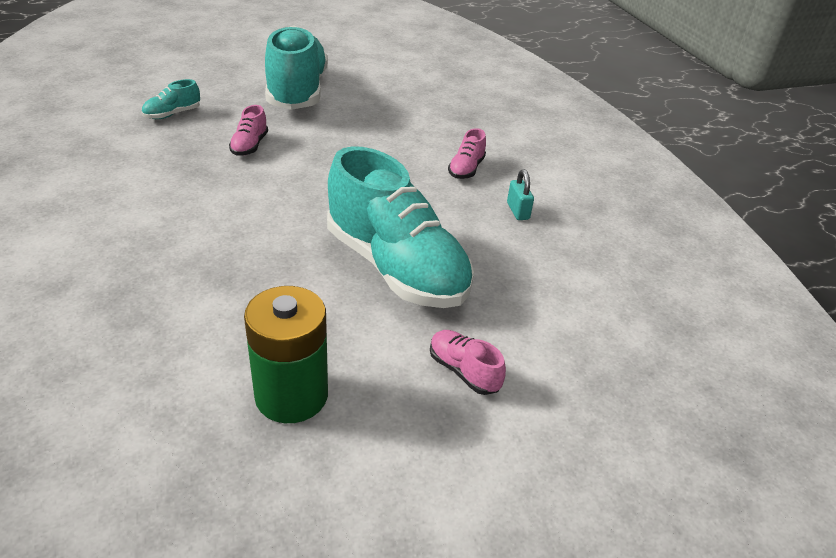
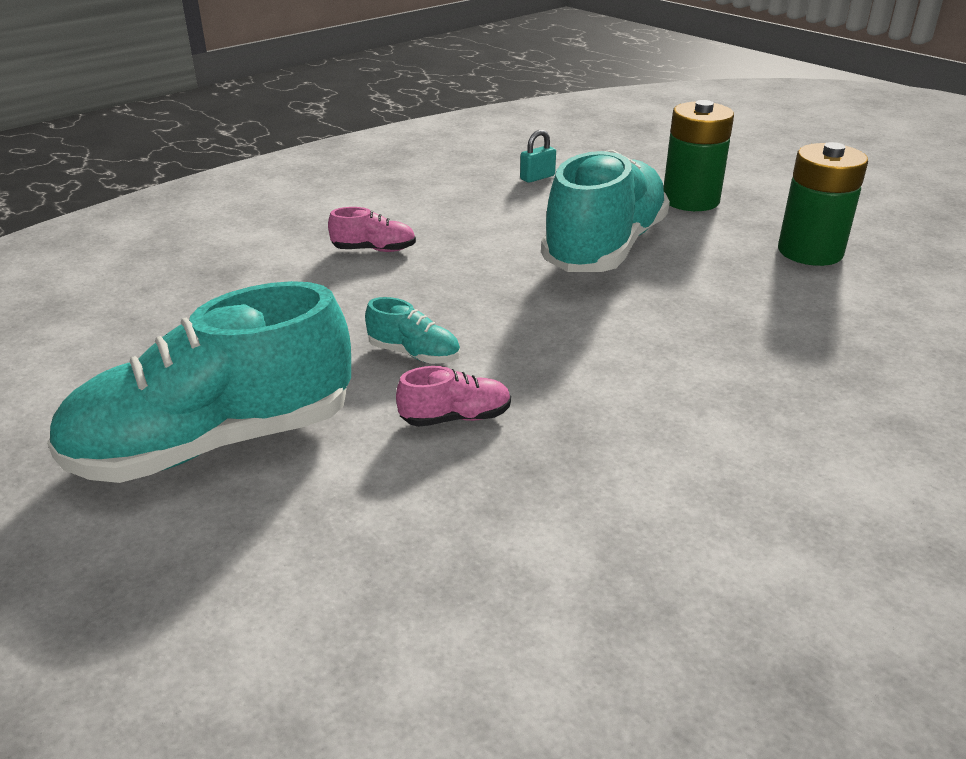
camera: 110 degrees left, 5 degrees down
(172, 114) = (415, 558): turquoise shoe -> turquoise shoe (414, 354)
(463, 371) = (690, 200): pink shoe -> green battery
(518, 211) = (439, 212): turquoise padlock -> turquoise padlock (537, 177)

